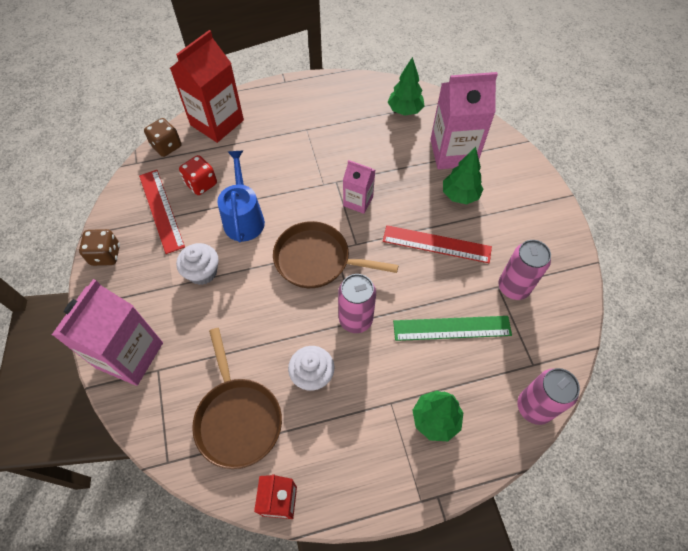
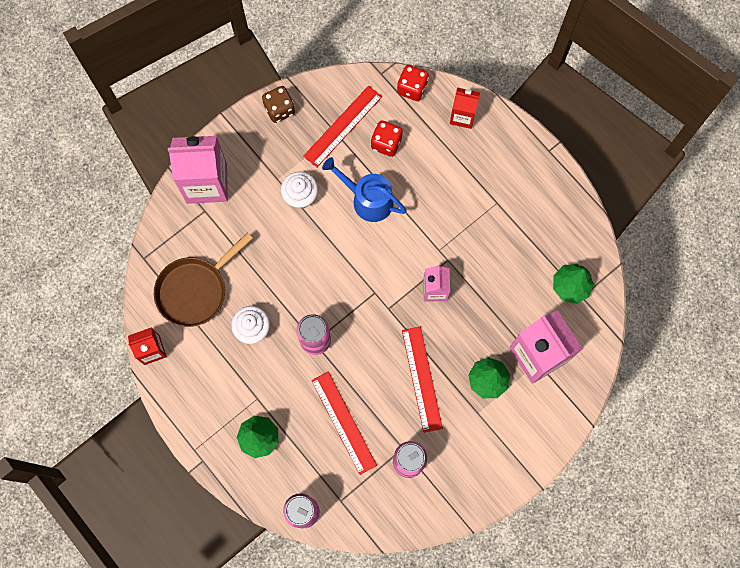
camera: 65 degrees right, 15 degrees up
(166, 146) = (412, 88): brown dice -> red dice
(217, 122) = (462, 116): red carton -> red carton, size x0.55
(243, 218) = (368, 200): blue watering can -> blue watering can turned 120 degrees counterclockwise
(317, 260) = (356, 282): brown pan -> none
(452, 328) = (343, 422): green ruler -> red ruler

